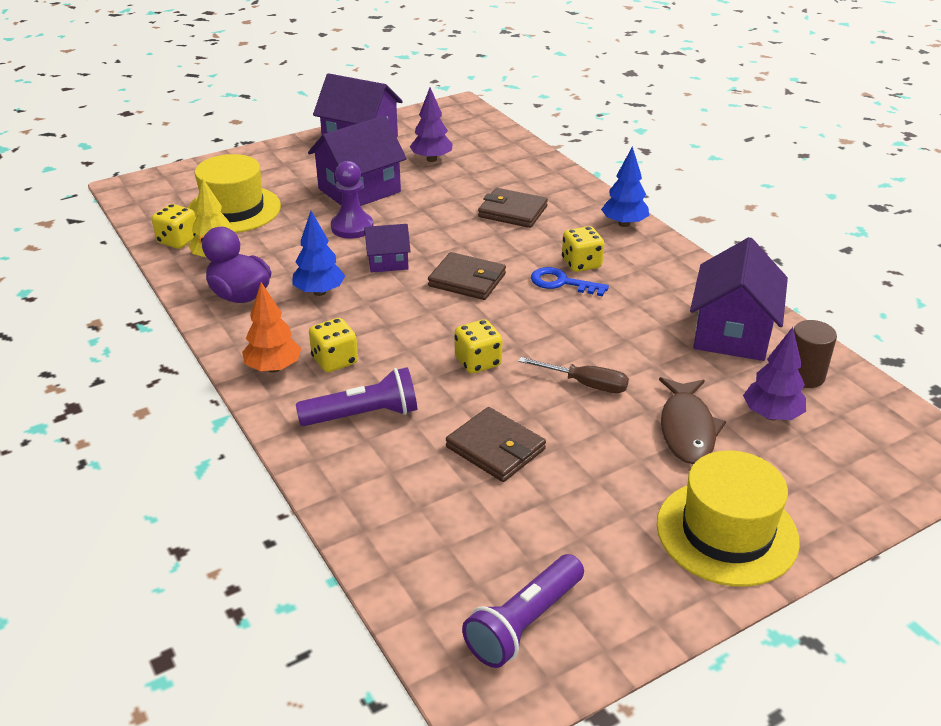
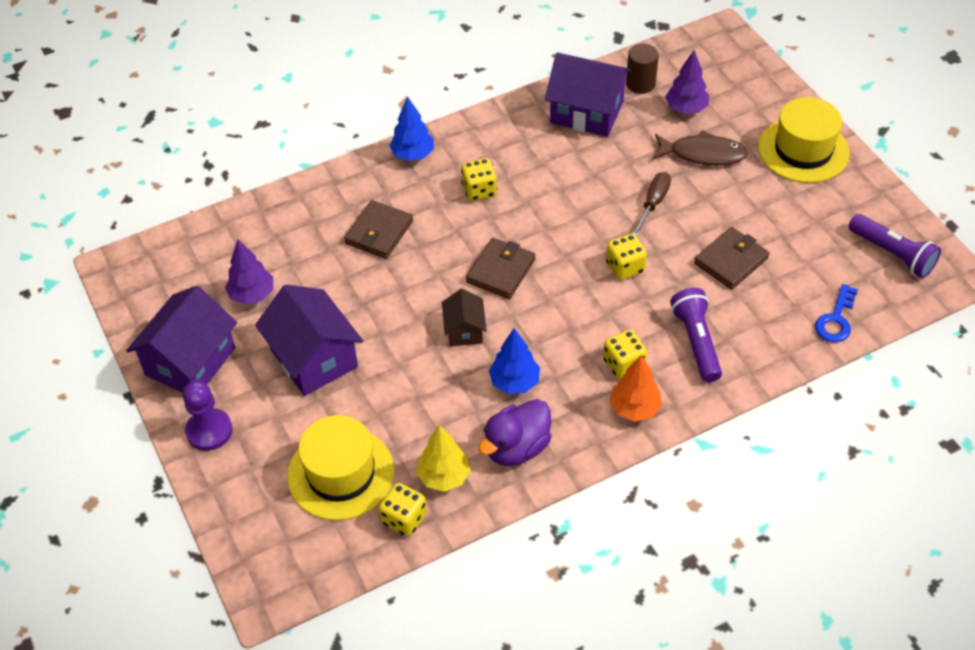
camera: 85 degrees left, 15 degrees up
(352, 227) = (394, 361): purple pawn -> purple pawn (209, 431)
(388, 262) = (464, 330): purple house -> brown house
(562, 283) = (509, 206): blue key -> blue key (836, 319)

